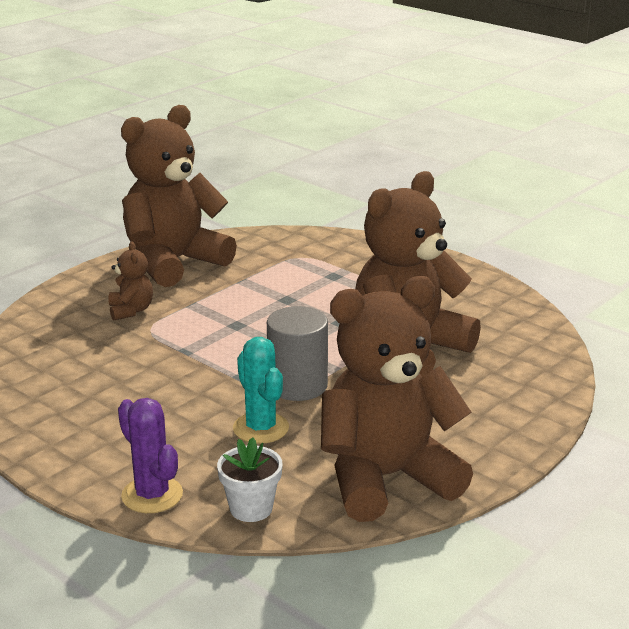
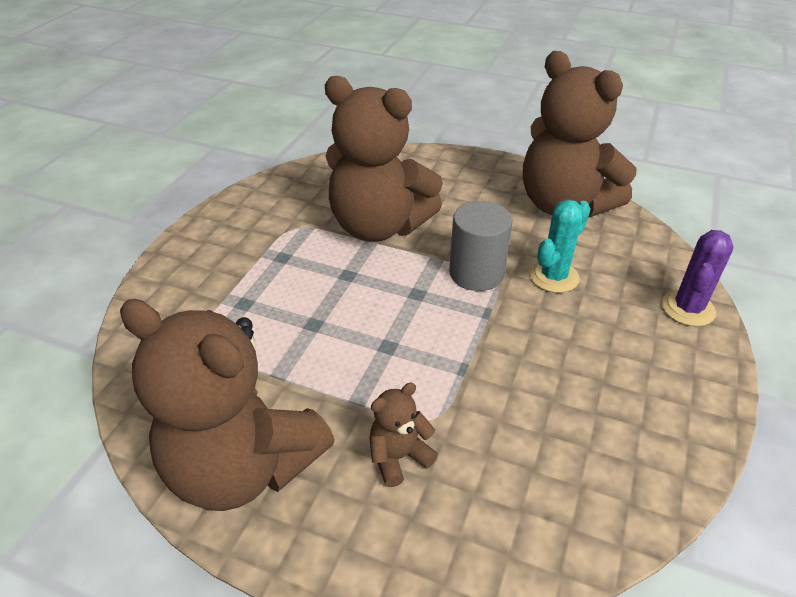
camera: 110 degrees left, 15 degrees up
(251, 508) = (651, 254): white flower pot -> none

